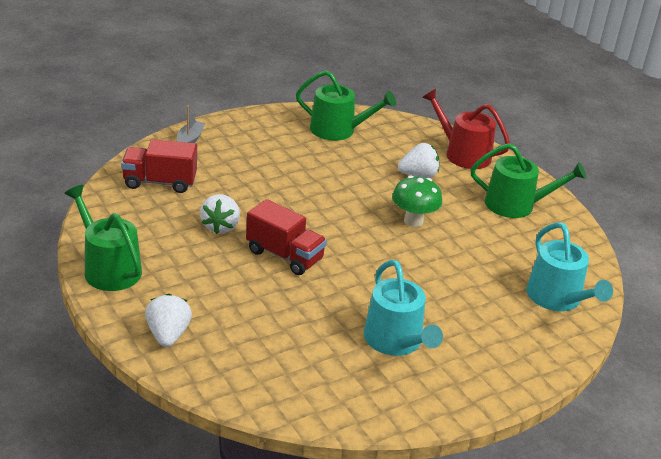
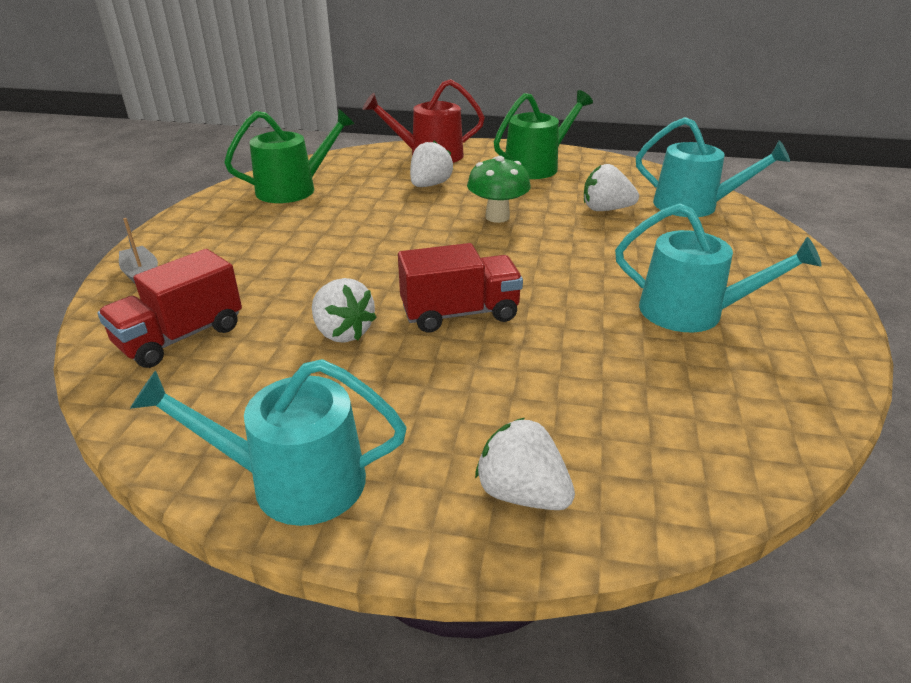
camera: 45 degrees left, 0 degrees up
(108, 268) = (294, 481): green watering can -> turquoise watering can
(490, 261) = (605, 209): none -> white strawberry

